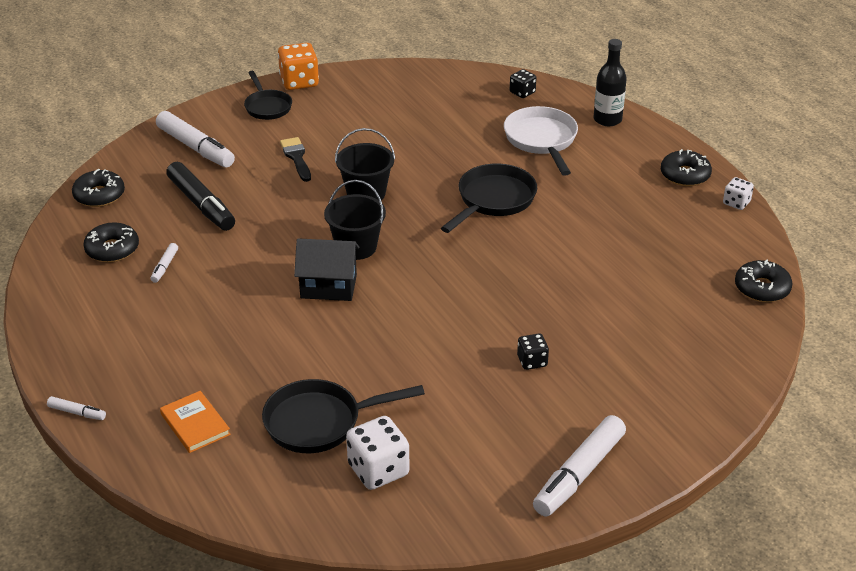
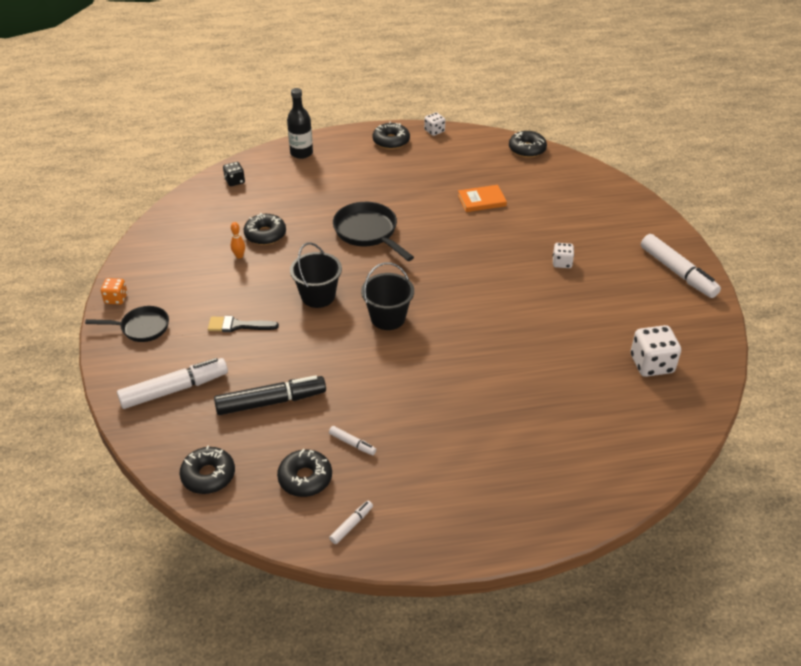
camera: 70 degrees left, 5 degrees up
(77, 413) = (533, 538): white marker -> white marker (351, 525)
(195, 424) = (573, 459): orange book -> orange book (481, 200)
(299, 82) = (116, 299): orange dice -> orange dice, size x0.58
(319, 422) = (592, 384): black pan -> none
(328, 287) = (432, 345): black house -> none
(400, 129) = (239, 256): none -> orange bowling pin
(445, 135) = (265, 234): none -> black donut
(532, 361) = (562, 263): black dice -> white dice
(542, 140) = (306, 189): white pan -> none

